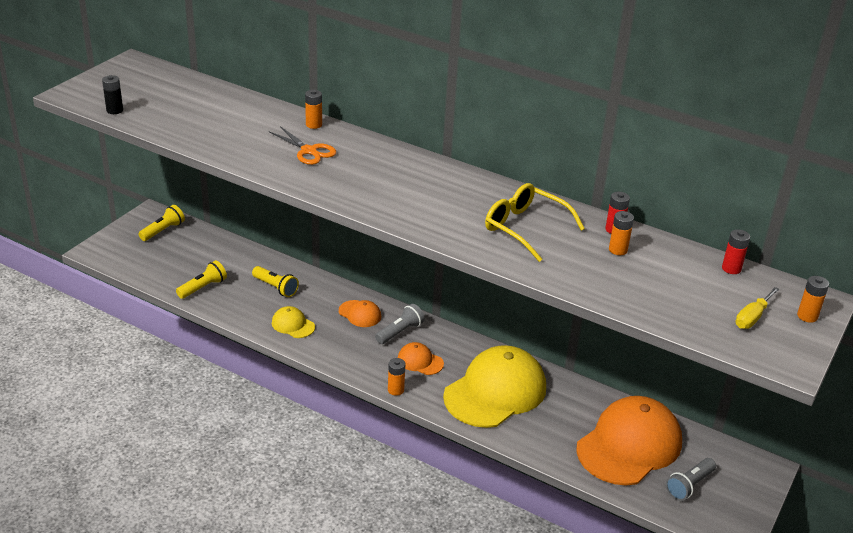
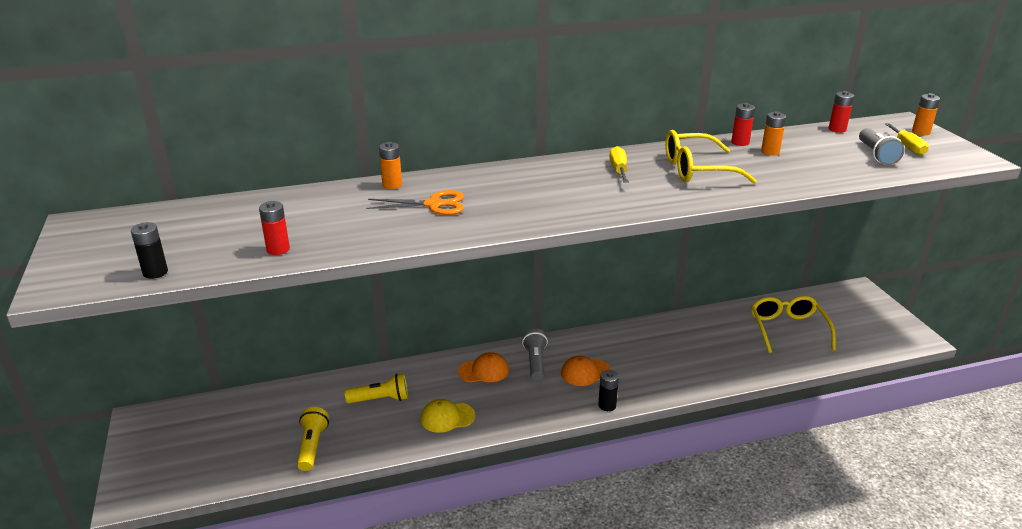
camera: 45 degrees left, 5 degrees down
(163, 231) = (181, 426): yellow flashlight -> none
(184, 130) = (278, 249): none -> red battery
(395, 390) = (607, 405): orange battery -> black battery
(470, 196) = (618, 170): none -> yellow screwdriver
(495, 391) = (665, 355): yellow cap -> none
(629, 445) = (787, 329): orange cap -> yellow glasses
(689, 485) = (853, 328): grey flashlight -> grey flashlight (876, 155)

